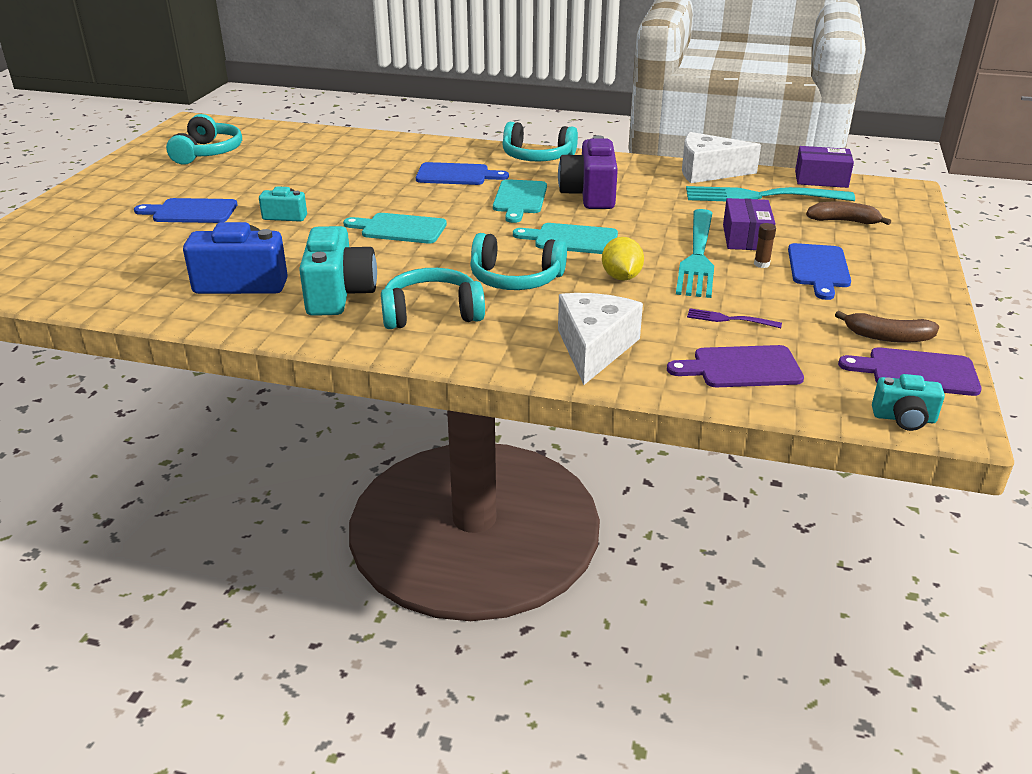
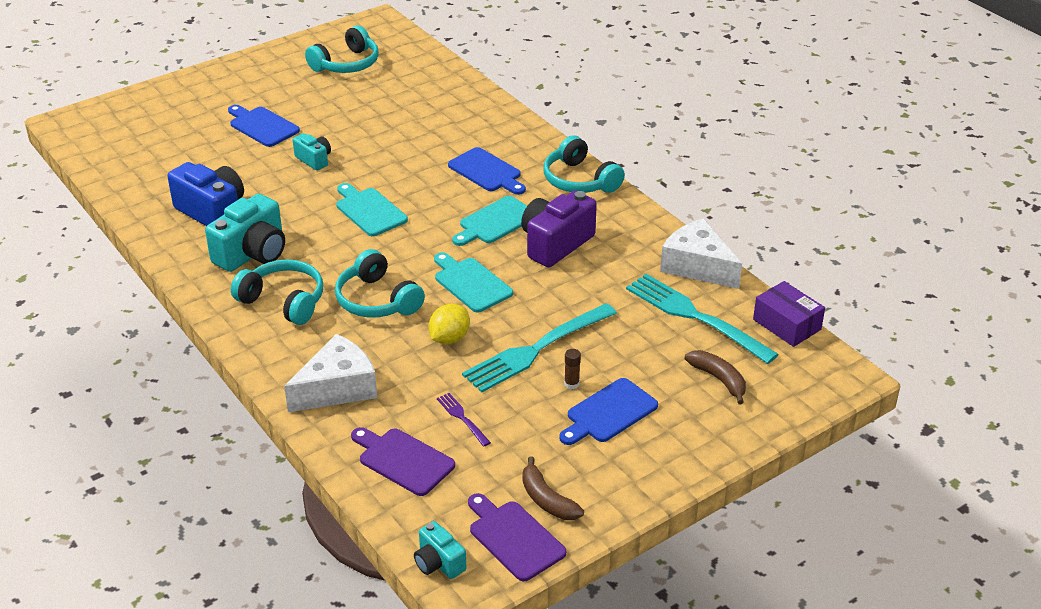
camera: 40 degrees right, 5 degrees up
(746, 237) = (605, 352): purple box -> none

